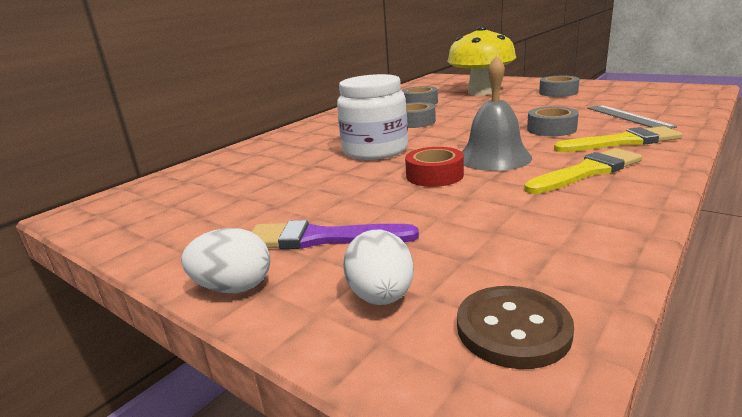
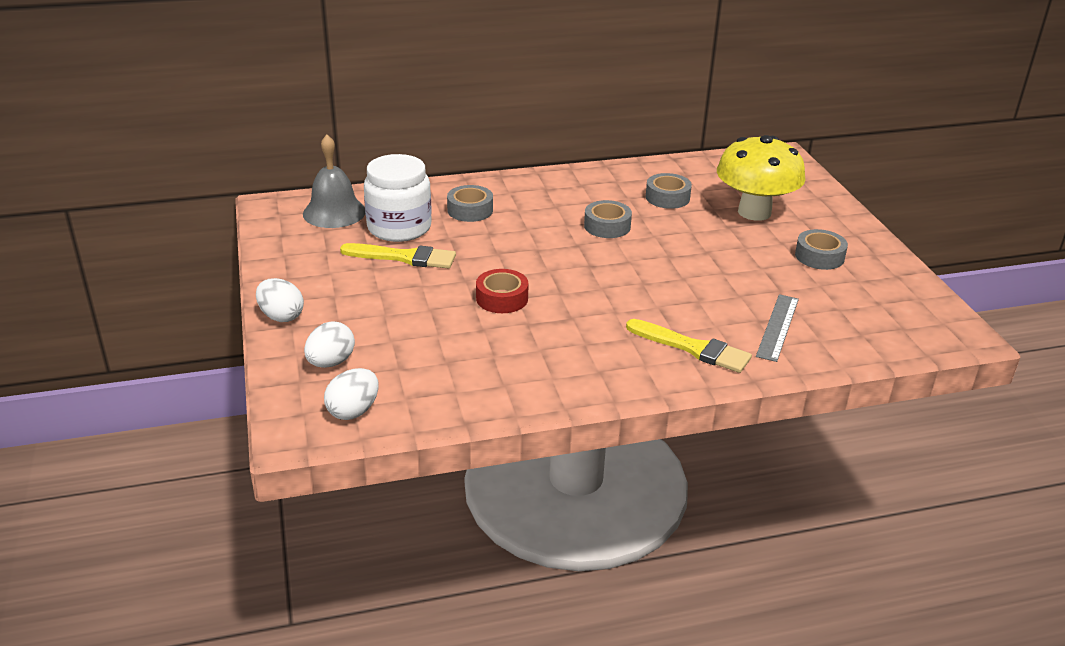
camera: 35 degrees right, 10 degrees up
(322, 238) = (359, 310): purple brush -> none
(375, 150) = (514, 247): white jar -> white jar (399, 227)
(494, 157) = (572, 306): grey bell -> grey bell (334, 212)
(513, 329) = (353, 411): brown button -> white egg
(551, 129) = (682, 302): grey tape -> grey tape (470, 210)
(586, 172) = (596, 357): yellow brush -> yellow brush (404, 257)

